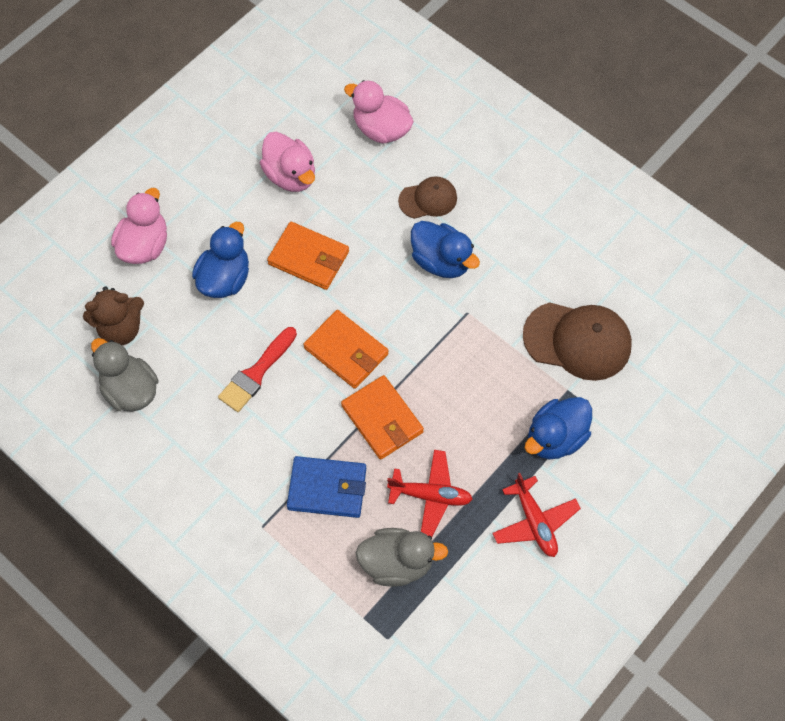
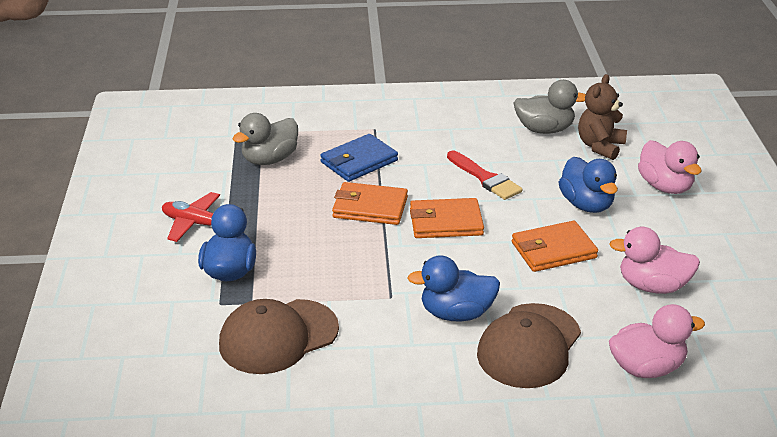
camera: 135 degrees right, 30 degrees down
(256, 373) = (485, 178): red brush -> red brush turned 150 degrees clockwise
(428, 199) = (529, 346): brown cap -> brown cap, size x1.74
(431, 495) = (286, 195): red plane -> none

